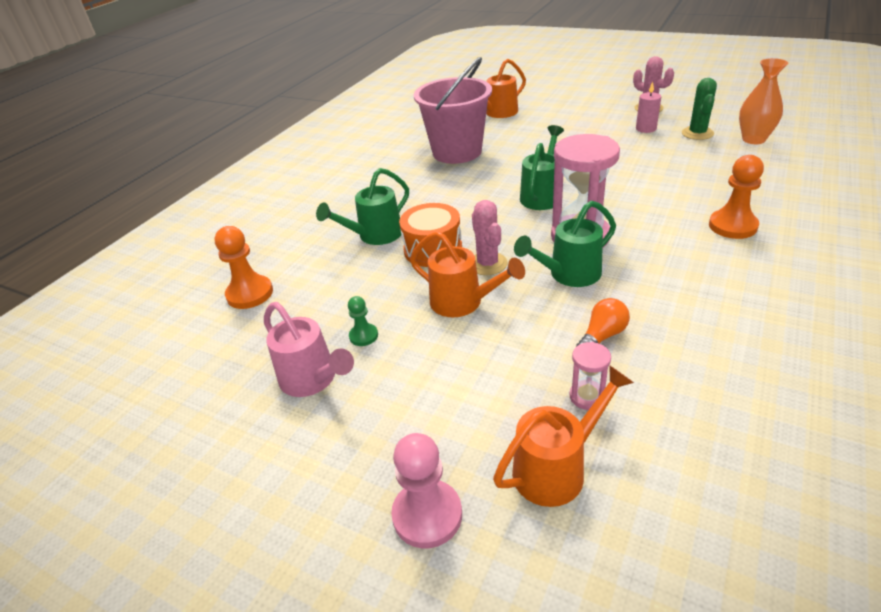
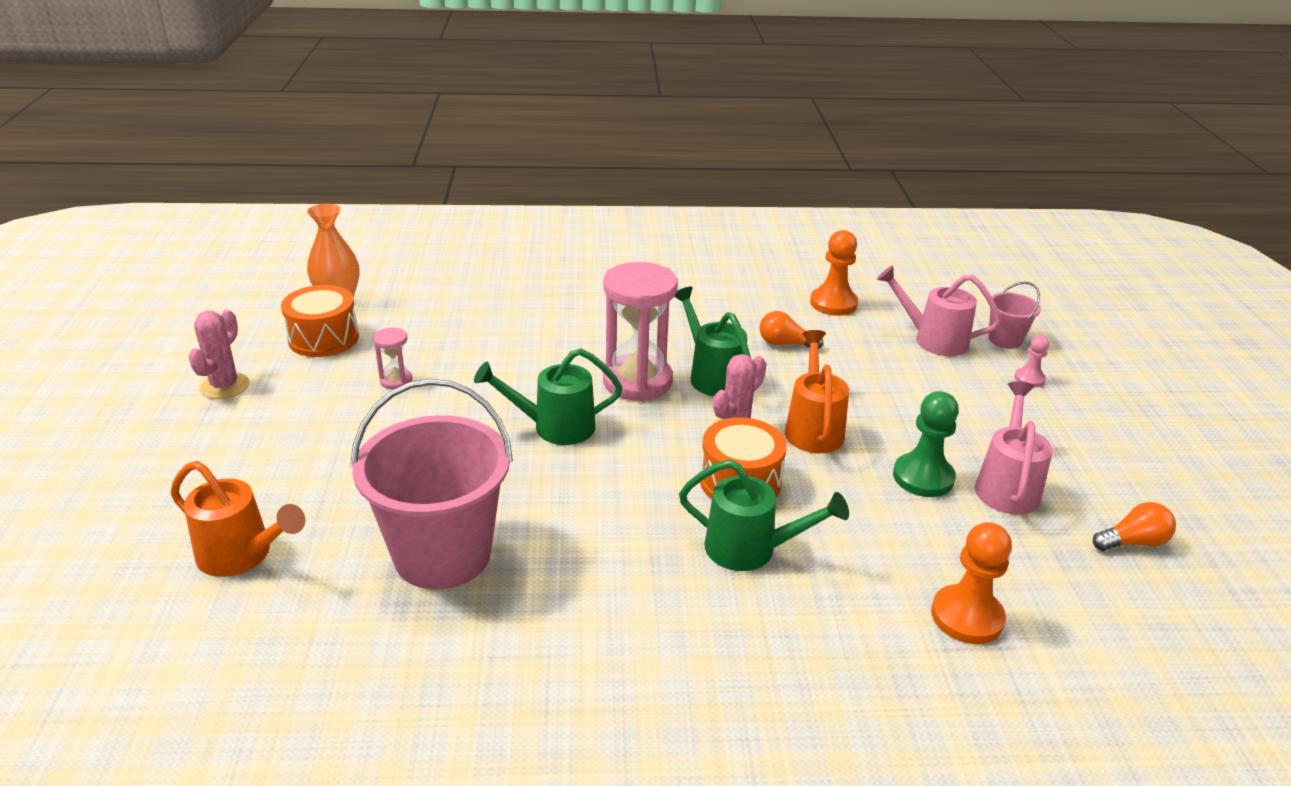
camera: 125 degrees left, 5 degrees down
(197, 418) = (1132, 542): none -> orange light bulb
(363, 336) = (923, 477): green pawn -> green pawn, size x1.77
(427, 515) = (1029, 379): pink pawn -> pink pawn, size x0.56
(520, 555) = (1005, 340): none -> pink bucket
(557, 468) = (933, 339): orange watering can -> pink watering can
(568, 274) = (712, 375): green watering can -> green watering can turned 150 degrees counterclockwise
(587, 396) = (858, 339): pink hourglass -> pink hourglass (396, 381)
(646, 129) = (310, 378): pink candle -> none
(697, 133) = (323, 338): green cactus -> orange drum
(732, 226) = (560, 301): orange pawn -> orange pawn (833, 303)

